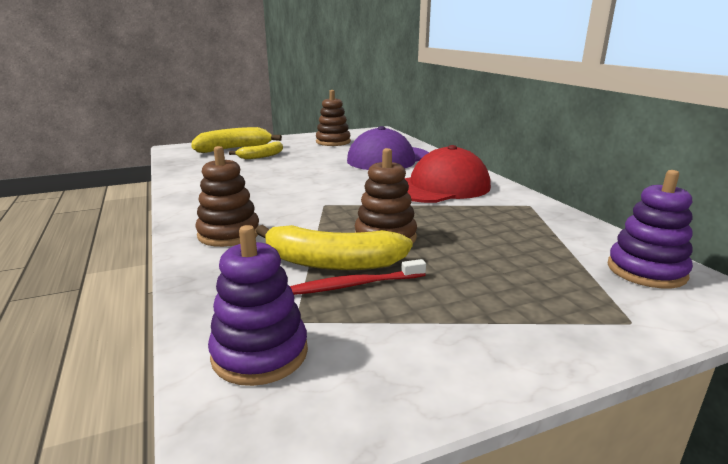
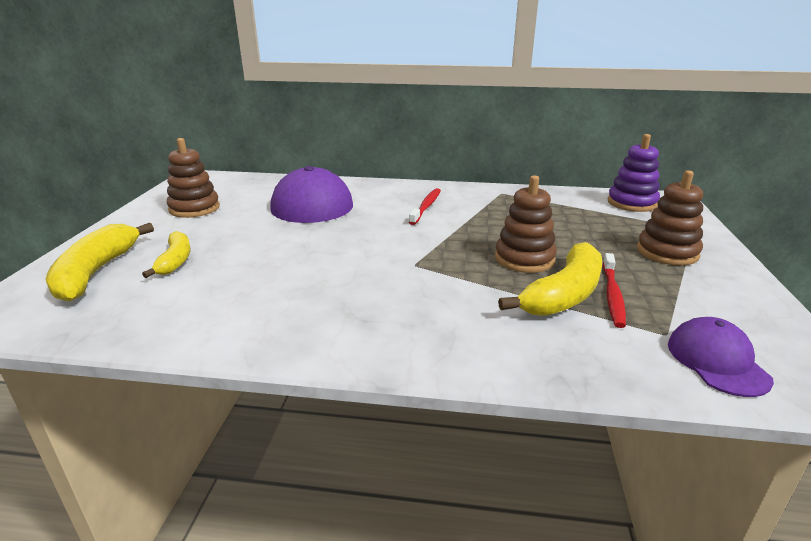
camera: 60 degrees left, 5 degrees up
(229, 234) = (452, 334): brown stacking toy -> brown stacking toy (667, 252)
(260, 353) = (717, 361): purple stacking toy -> purple cap
(439, 187) = (426, 207): red cap -> red toothbrush

